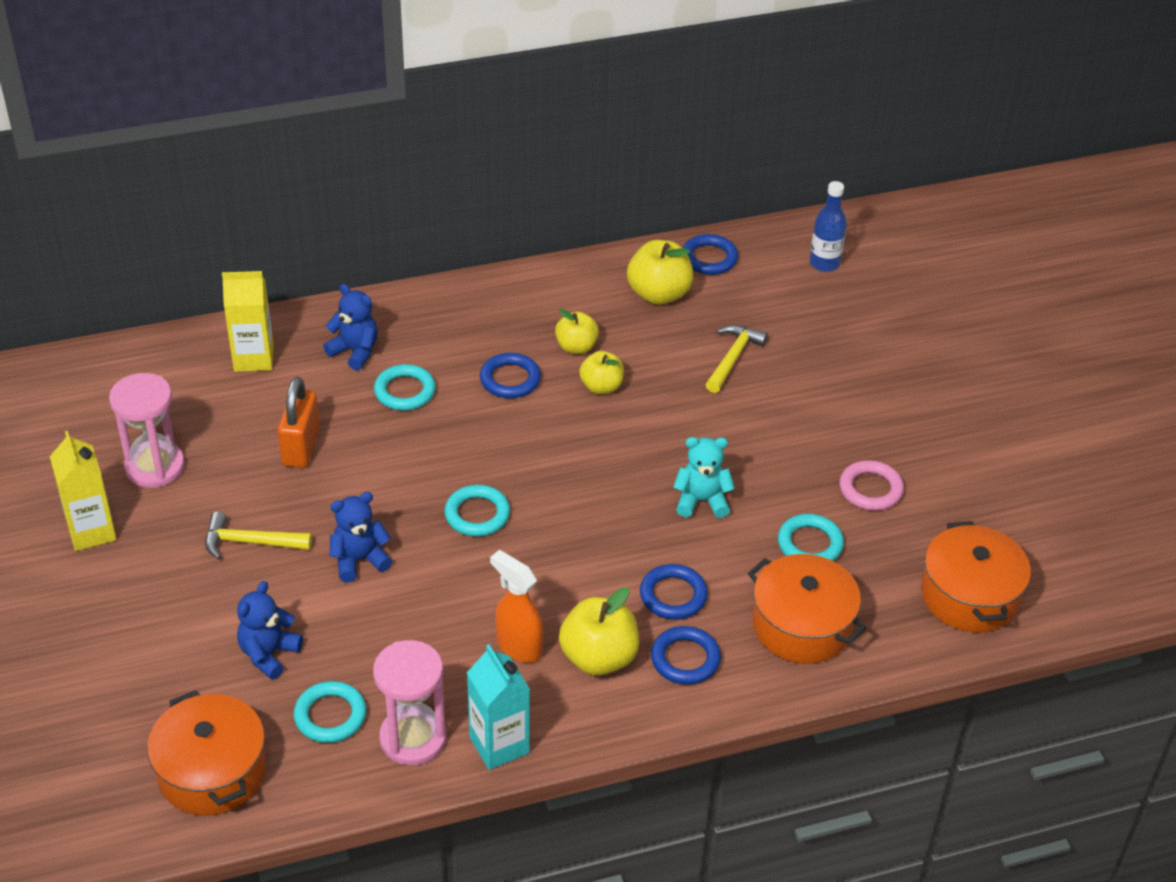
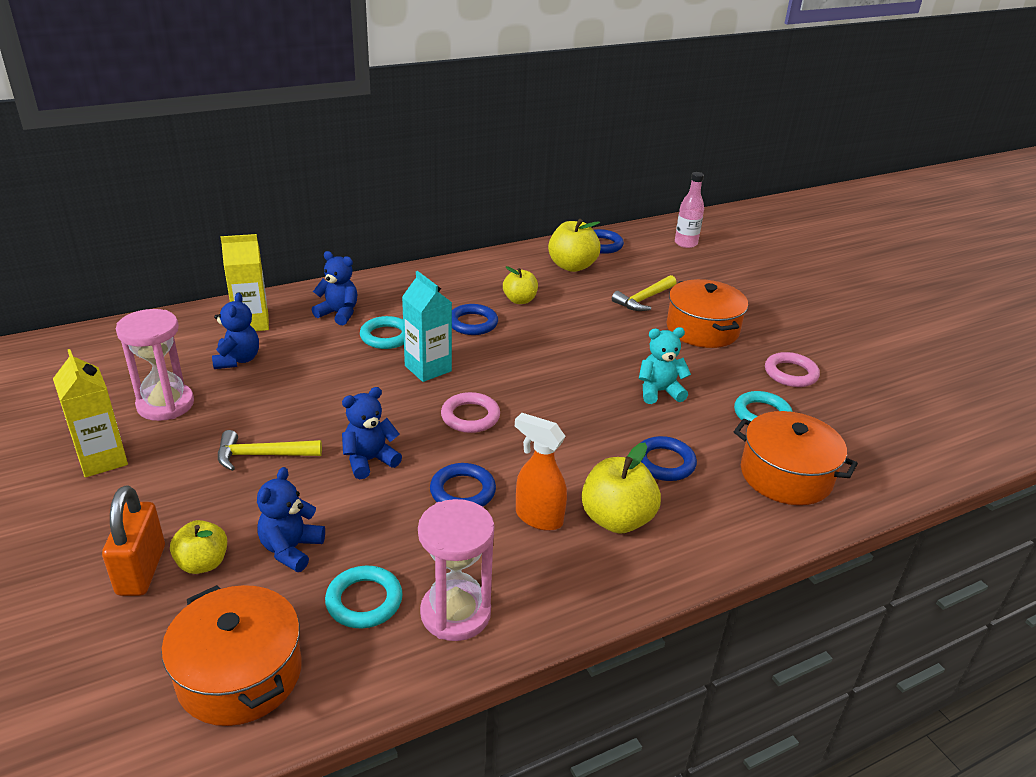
camera: 10 degrees left, 10 degrees down
(234, 412) = (237, 360): none -> blue teddy bear
(301, 447) = (301, 380): orange padlock -> orange padlock (141, 570)
(477, 514) = (470, 416): turquoise ring -> pink ring
(499, 745) = (546, 609): turquoise carton -> turquoise carton (428, 368)
(601, 387) = (548, 323): yellow apple -> yellow apple (203, 563)
(685, 659) = (696, 512): blue ring -> blue ring (462, 491)
(733, 358) = (644, 299): yellow hammer -> yellow hammer turned 150 degrees counterclockwise
(824, 263) = (686, 243): blue bottle -> pink bottle
(969, 595) = (911, 440): orange pot -> orange pot (702, 329)

